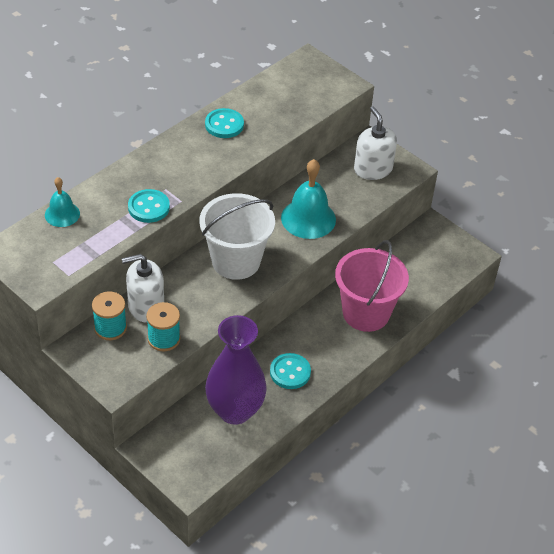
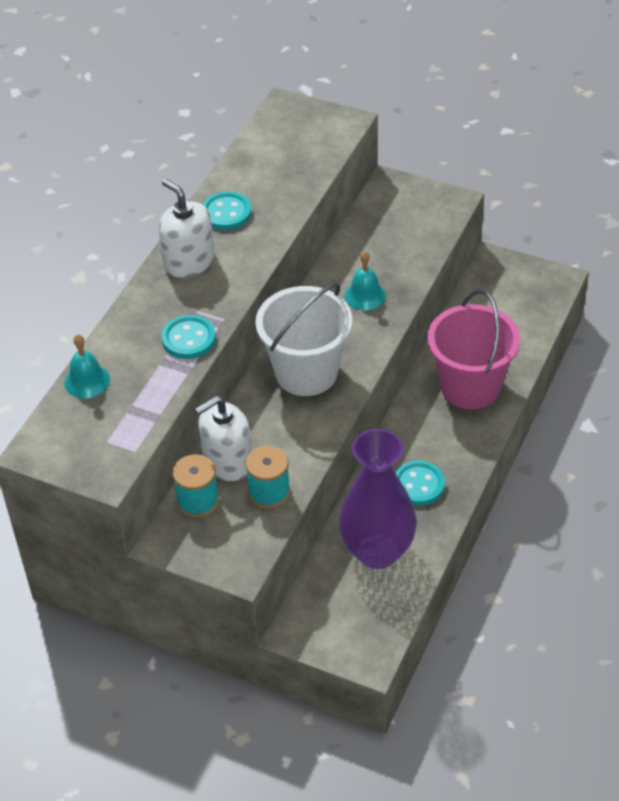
camera: 15 degrees left, 0 degrees up
(308, 218) = (365, 295): turquoise bell -> turquoise bell, size x0.59
(373, 169) = (409, 214): white soap dispenser -> white soap dispenser (189, 261)

